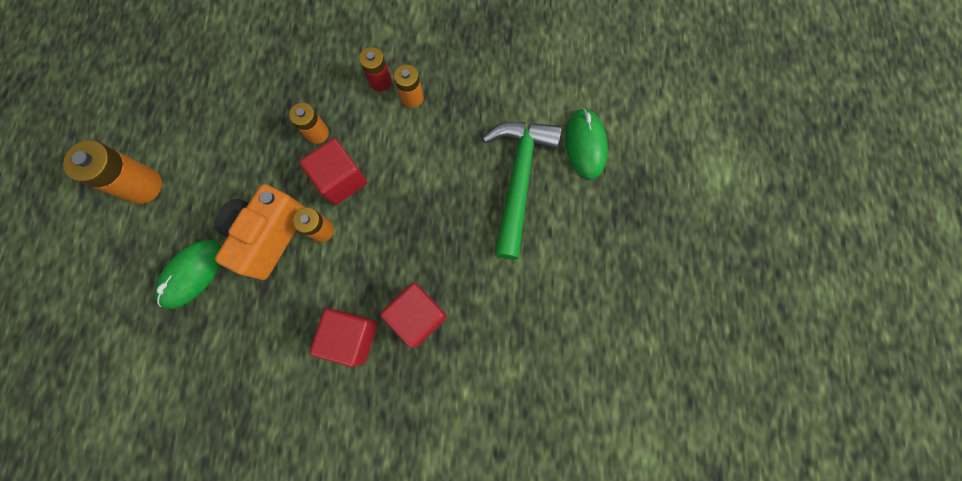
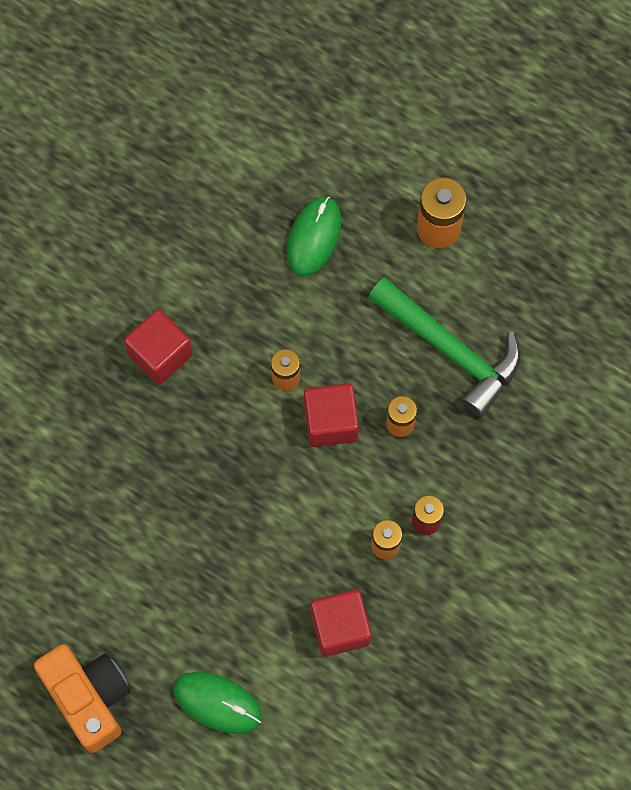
camera: 120 degrees right, 5 degrees down
(192, 274) = (313, 237): green mouse -> green mouse turned 45 degrees clockwise
(269, 235) = (311, 325): orange camera -> orange camera (89, 698)
(418, 316) = (141, 425): red cube -> red cube (340, 627)
(518, 179) = (222, 605): green hammer -> green hammer (451, 351)

